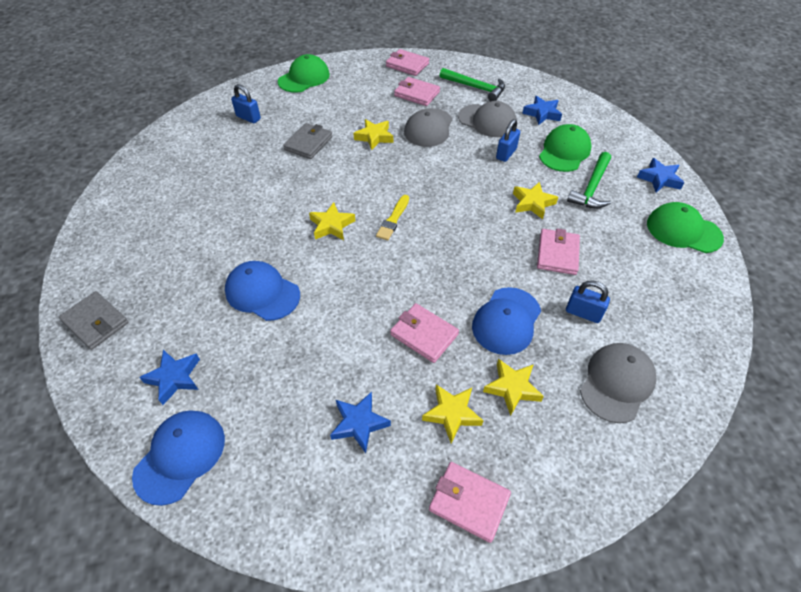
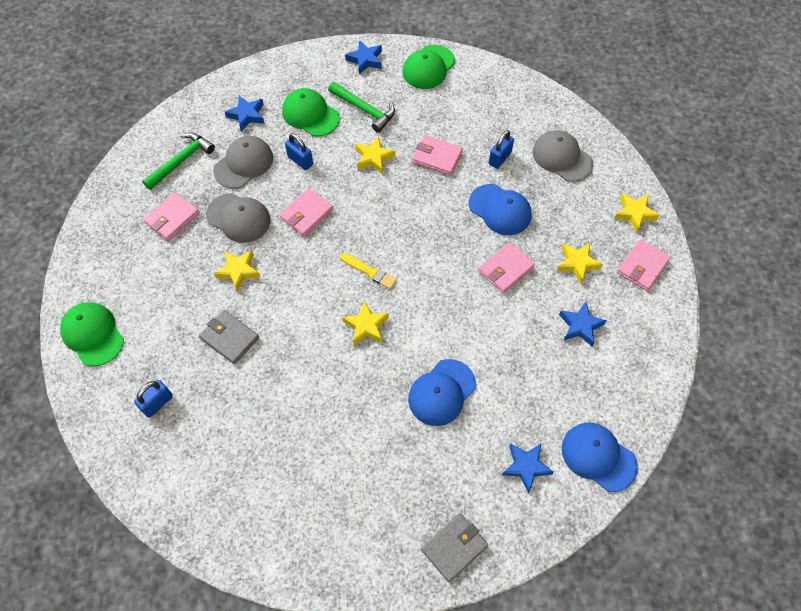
camera: 80 degrees left, 10 degrees up
(407, 65) = (109, 218): pink wallet -> pink wallet (306, 214)
(512, 388) = (560, 221): yellow star -> yellow star (634, 213)

